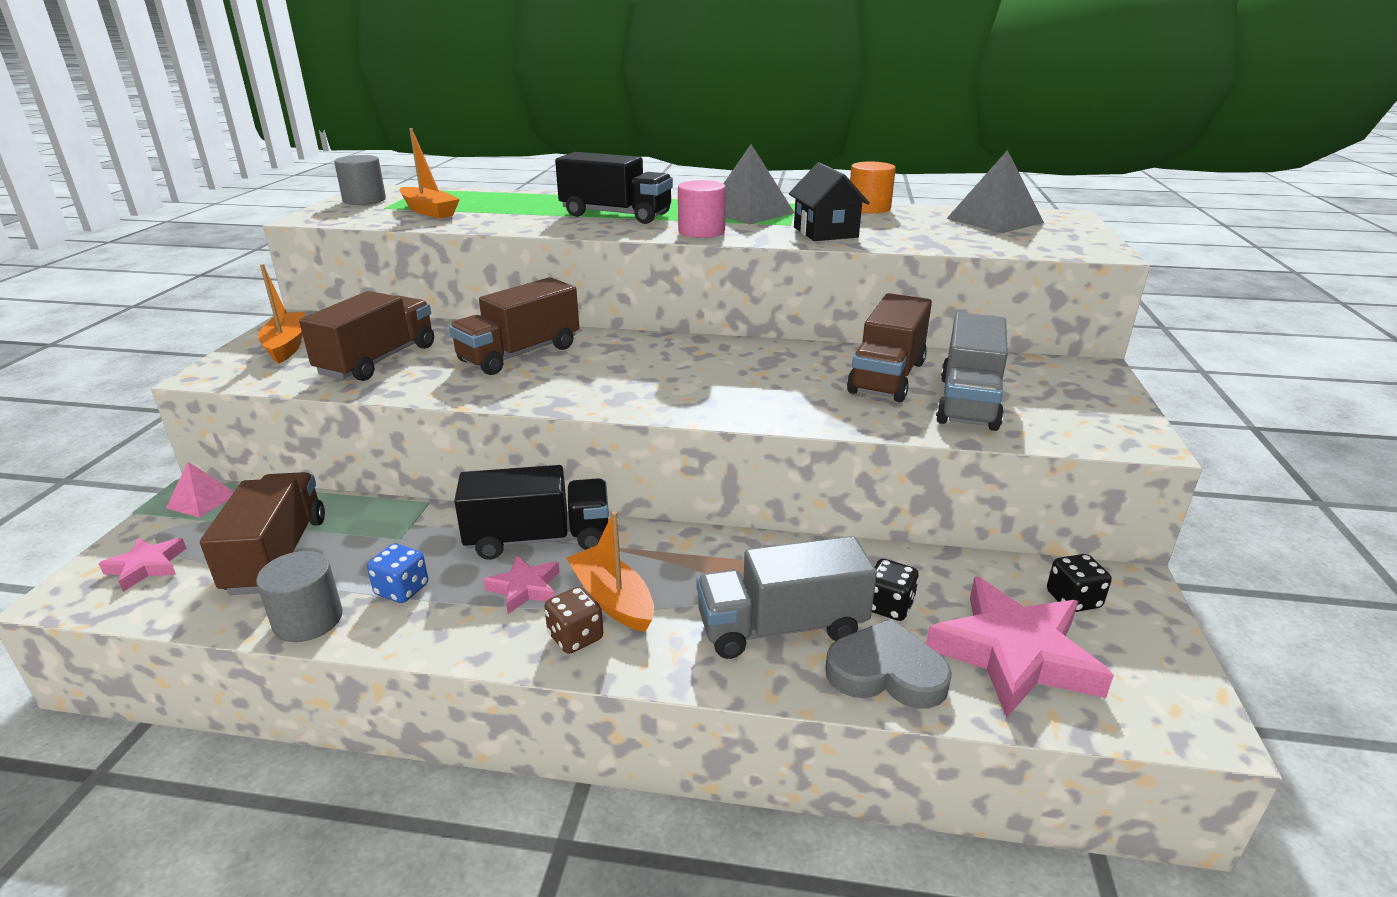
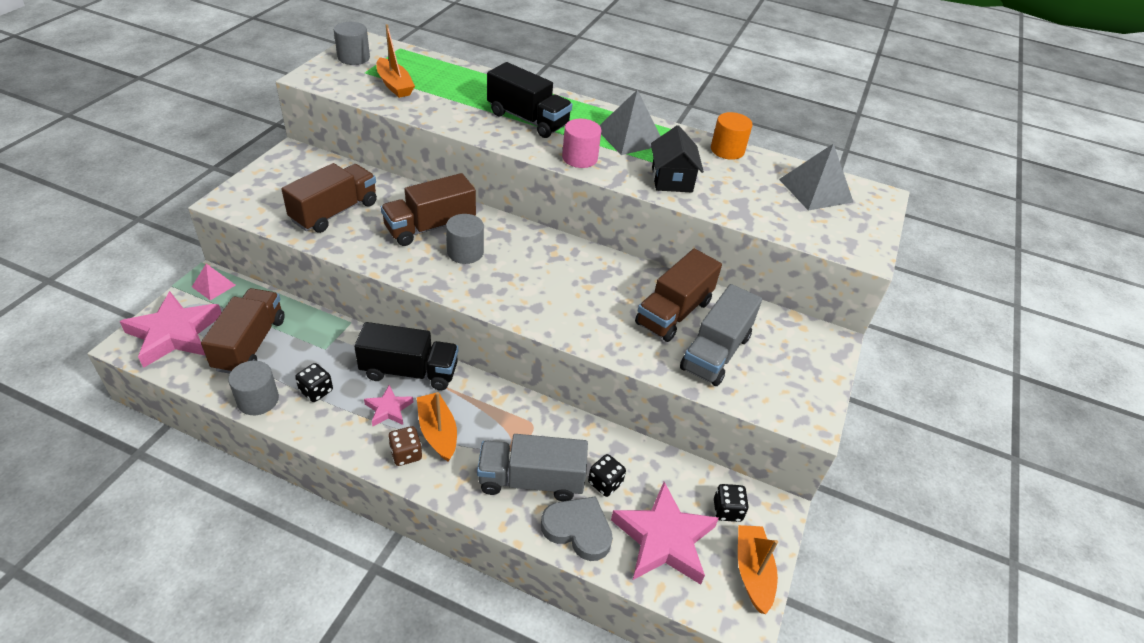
camera: 10 degrees right, 15 degrees up
(146, 566) = (174, 334): pink star -> pink star, size x2.00
(287, 346) = (279, 182): orange boat -> orange boat (752, 572)
(402, 590) = (316, 391): blue dice -> black dice
(580, 368) = (465, 252): none -> grey cylinder

